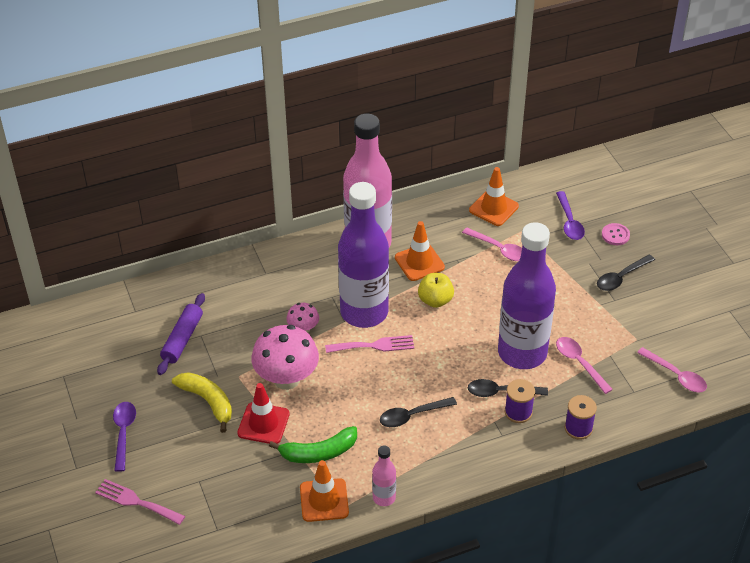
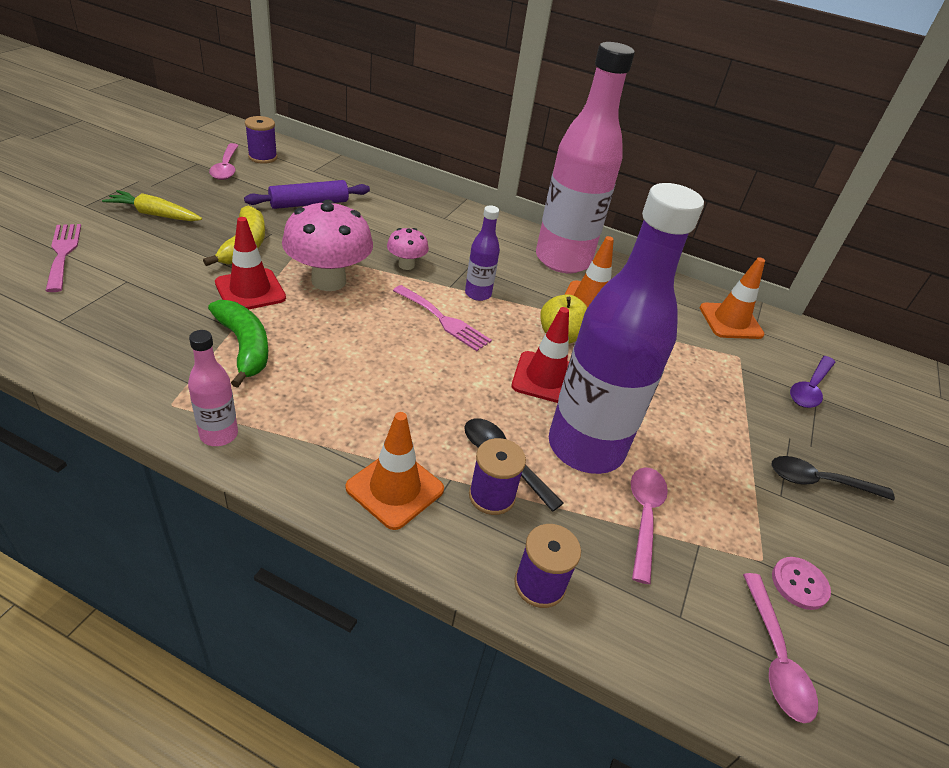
camera: 40 degrees right, 5 degrees down
(88, 331) = (263, 157): none -> purple spool
(123, 433) = (155, 214): purple spoon -> yellow carrot
(319, 453) = (245, 347): green banana -> green banana turned 150 degrees counterclockwise
(324, 500) = (171, 383): orange traffic cone -> orange traffic cone (395, 488)
(364, 312) = (478, 294): purple bottle -> purple bottle, size x0.43
(412, 415) = (378, 396): black spoon -> none
(461, 332) = (545, 378): none -> red traffic cone
(499, 249) = (691, 350): pink spoon -> pink spoon (226, 168)
(615, 235) = (860, 439): pink button -> pink button (799, 584)

